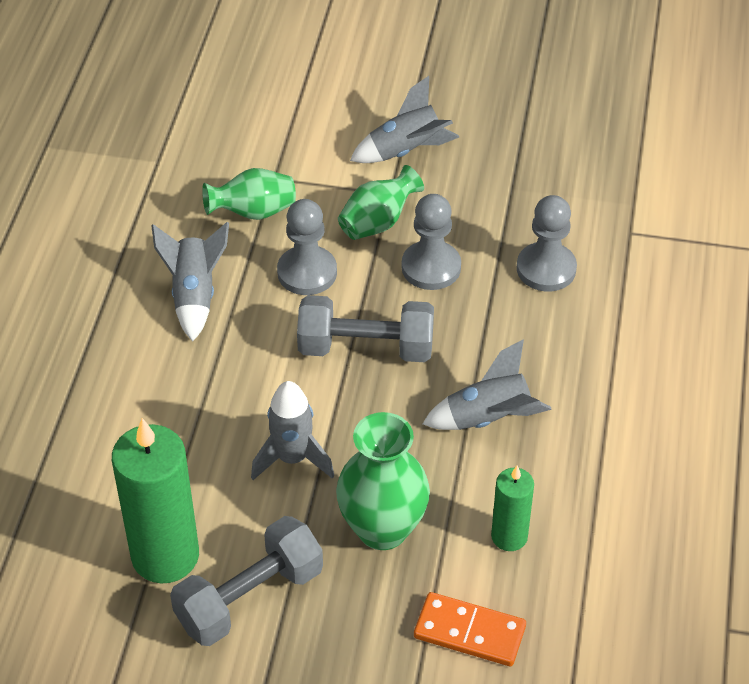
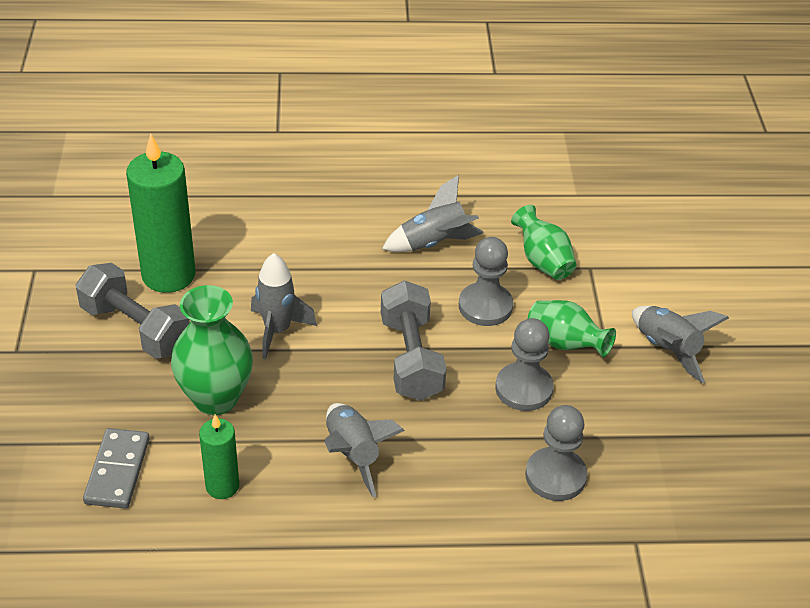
camera: 75 degrees right, 5 degrees down
(469, 632) = (117, 471): orange domino -> grey domino

